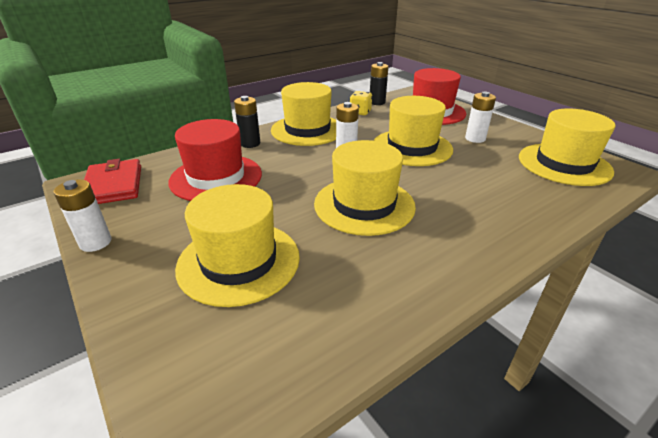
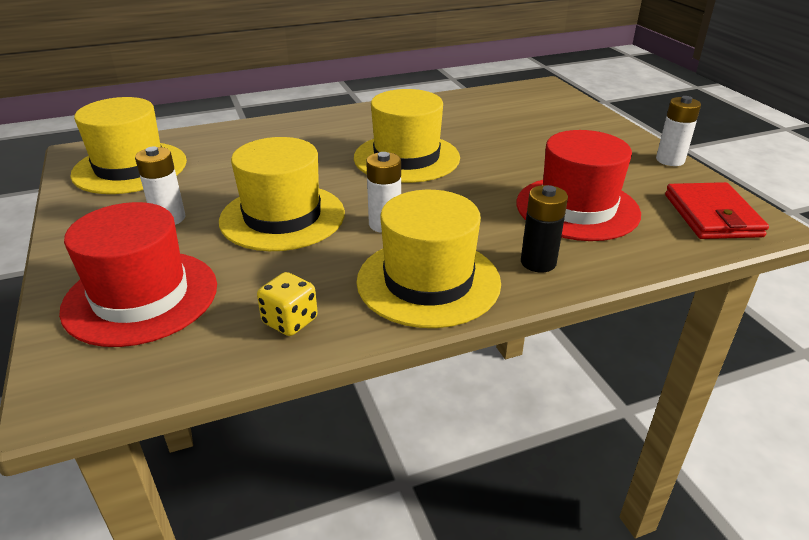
camera: 165 degrees left, 0 degrees up
(239, 261) = (532, 135): yellow hat -> none
(377, 102) = (216, 358): black battery -> none

